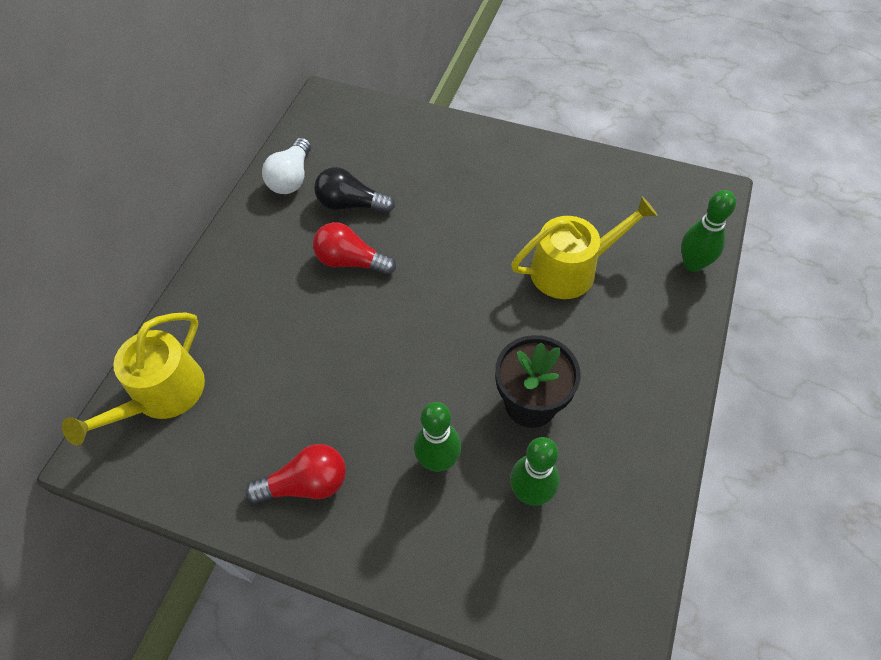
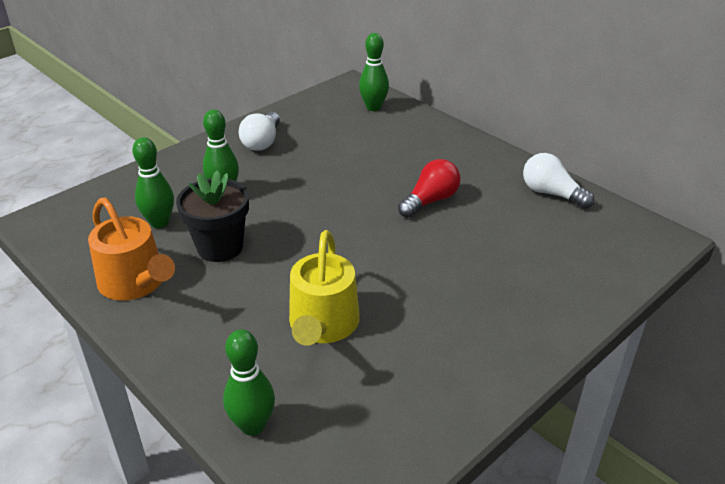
camera: 115 degrees right, 20 degrees down
(162, 395) = (373, 107): yellow watering can -> green bowling pin
(306, 484) = (262, 142): red light bulb -> white light bulb
(351, 204) = (497, 217): black light bulb -> none
(628, 447) = (135, 282): none -> orange watering can

